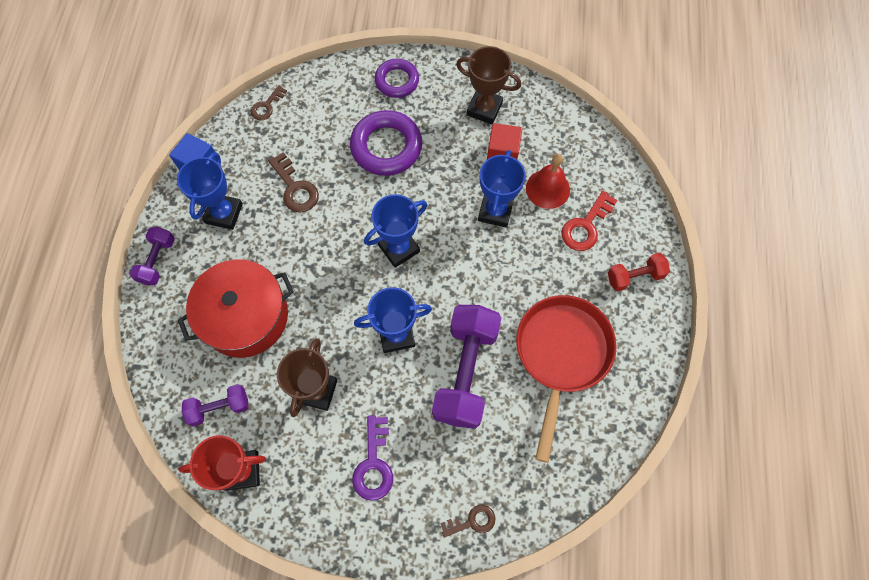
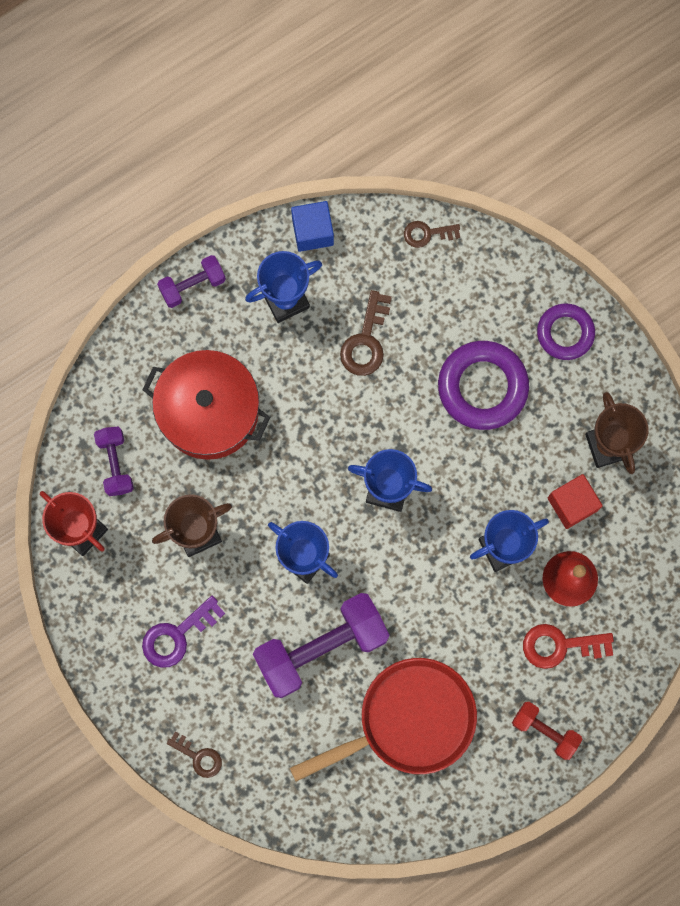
camera: 50 degrees right, 10 degrees up
(219, 407) = (115, 464): purple dumbbell -> purple dumbbell turned 45 degrees clockwise

